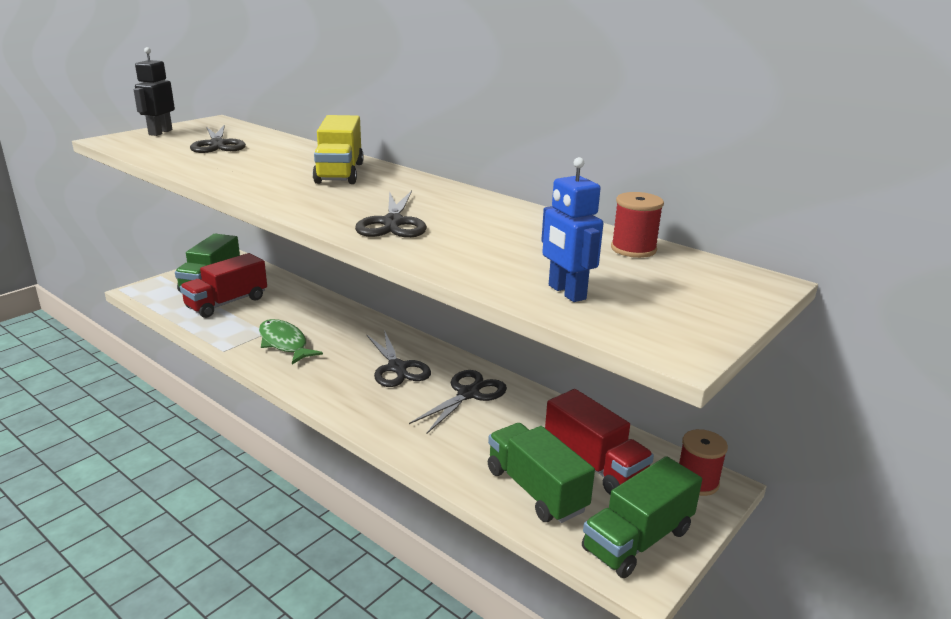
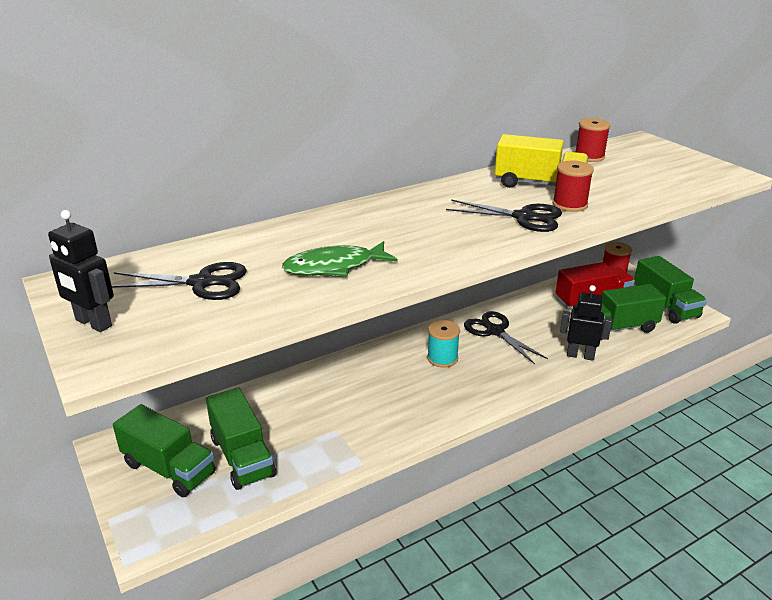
camera: 70 degrees left, 5 degrees up
(227, 303) = (242, 457): red truck -> green truck
(284, 343) = (366, 419): green fish -> green fish (334, 267)
(339, 173) = (369, 225): yellow truck -> yellow truck (538, 184)
(397, 368) = (442, 358): black scissors -> turquoise spool
(446, 242) = (570, 204): none -> red spool
(448, 460) = (580, 355): none -> black robot
(566, 292) = (661, 185): blue robot -> none

